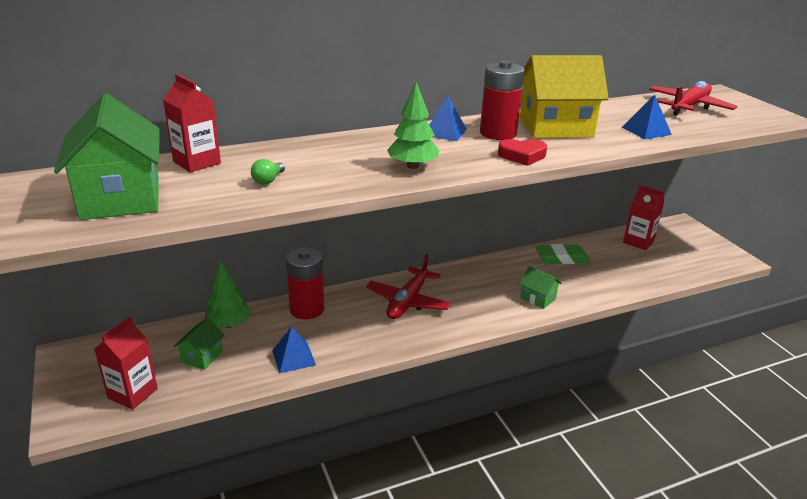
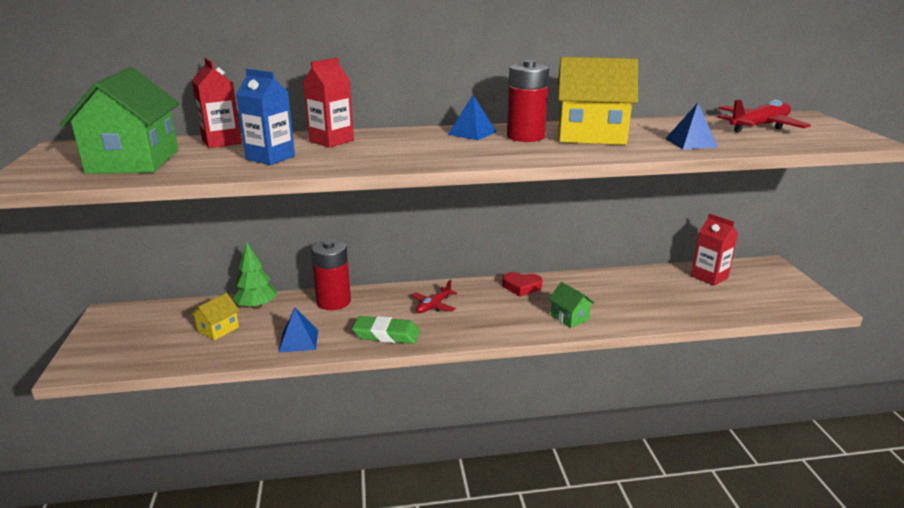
camera: 15 degrees right, 5 degrees down
(133, 393) = (143, 351): red carton -> red carton (331, 141)
(202, 356) = (218, 329): green house -> yellow house
(268, 180) = (270, 158): green light bulb -> blue carton
(408, 301) = (433, 306): red plane -> red plane, size x0.59
(412, 166) = (415, 156): green tree -> none
(522, 156) = (534, 154): red heart -> red heart (521, 287)
(562, 258) = (614, 284): green eraser -> green eraser (386, 334)

